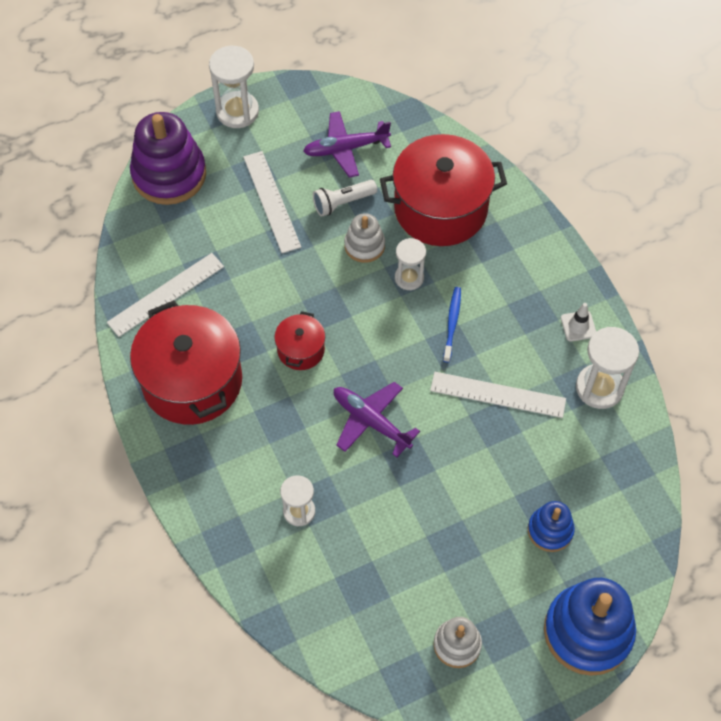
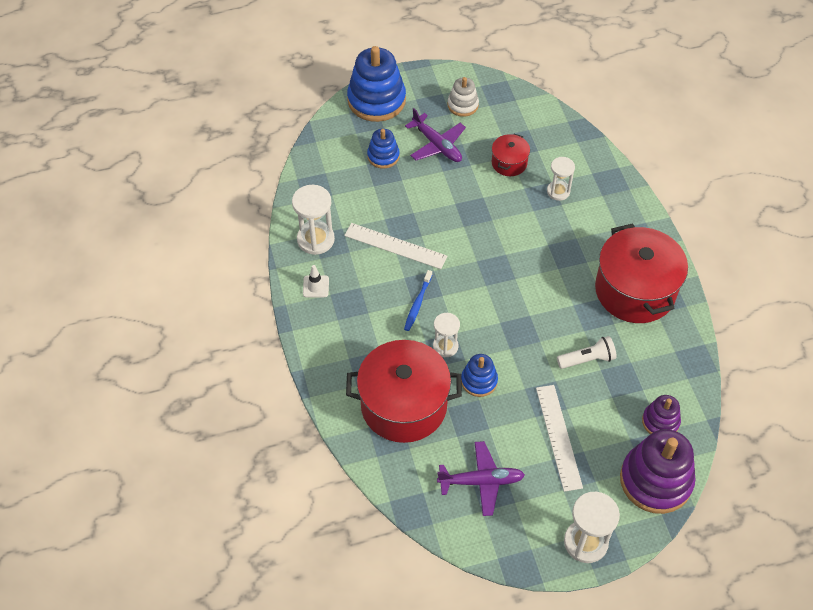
camera: 170 degrees left, 5 degrees down
(163, 232) = (660, 422): none -> purple stacking toy
(166, 294) = (657, 364): white ruler -> none
(301, 350) = (545, 301): red pot -> red pot (509, 163)
(343, 203) = (492, 425): white flashlight -> white flashlight (587, 359)
(364, 245) = (479, 381): white stacking toy -> blue stacking toy
(371, 421) = (496, 241): purple plane -> purple plane (437, 145)

